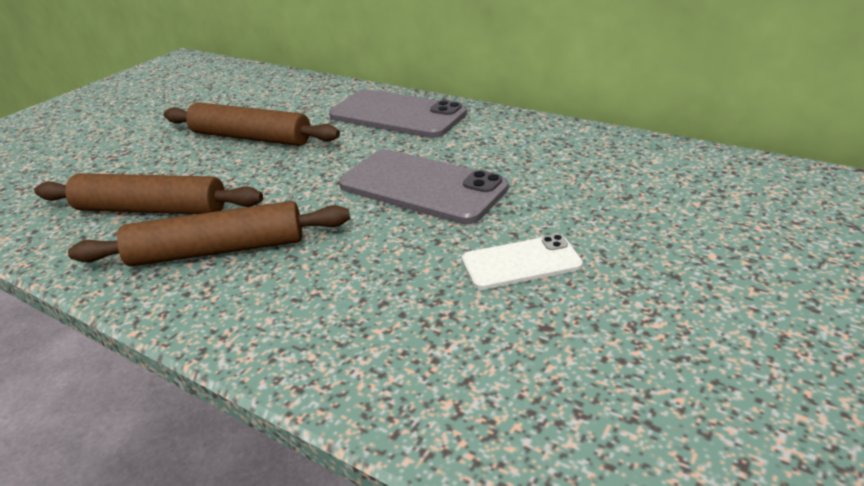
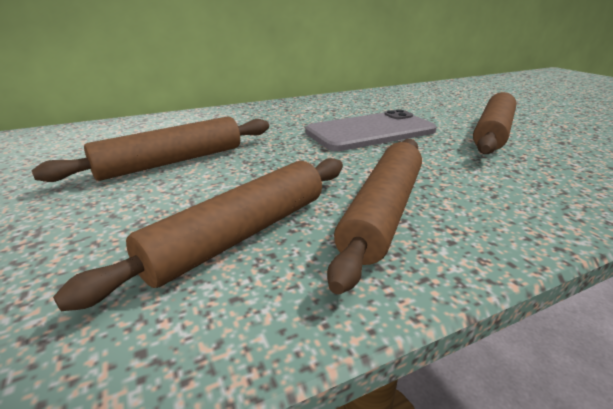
camera: 60 degrees left, 5 degrees down
(397, 115) = (248, 116): grey phone -> none
(521, 263) = (492, 132): white phone -> brown rolling pin

